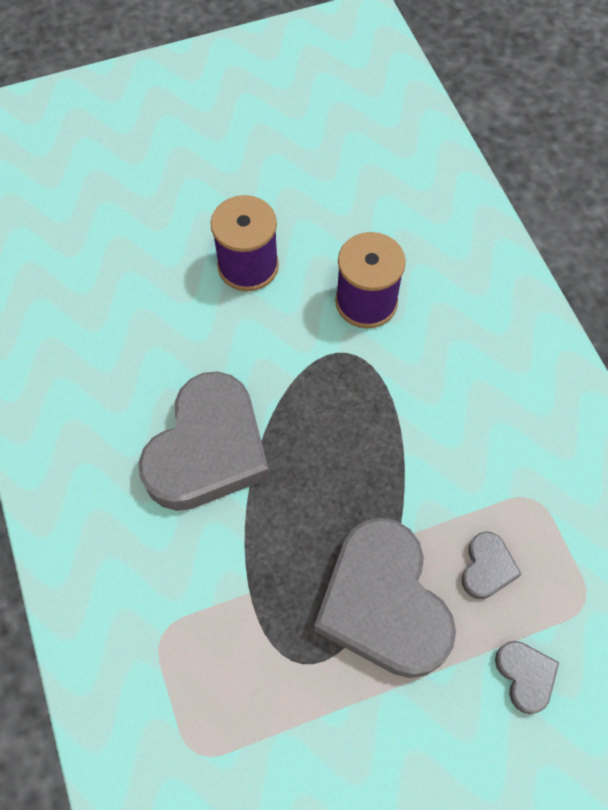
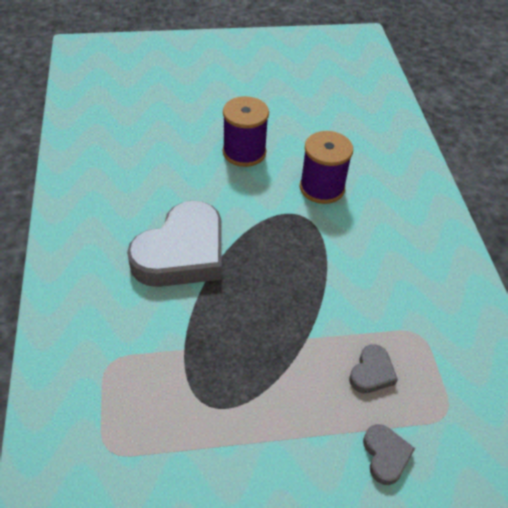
camera: 10 degrees right, 15 degrees down
(383, 603) = (284, 379): grey heart -> none

